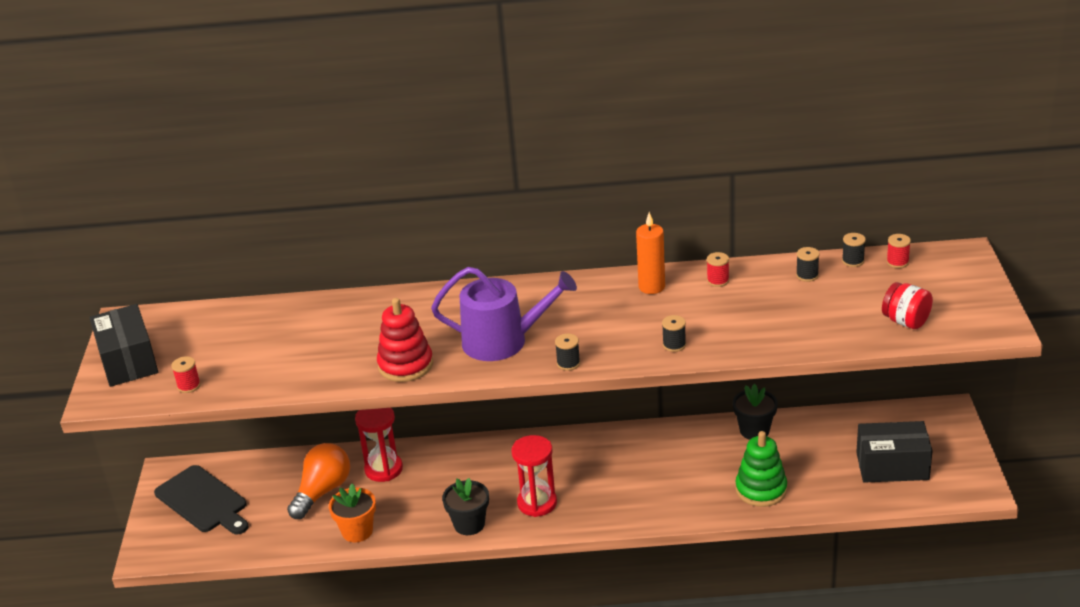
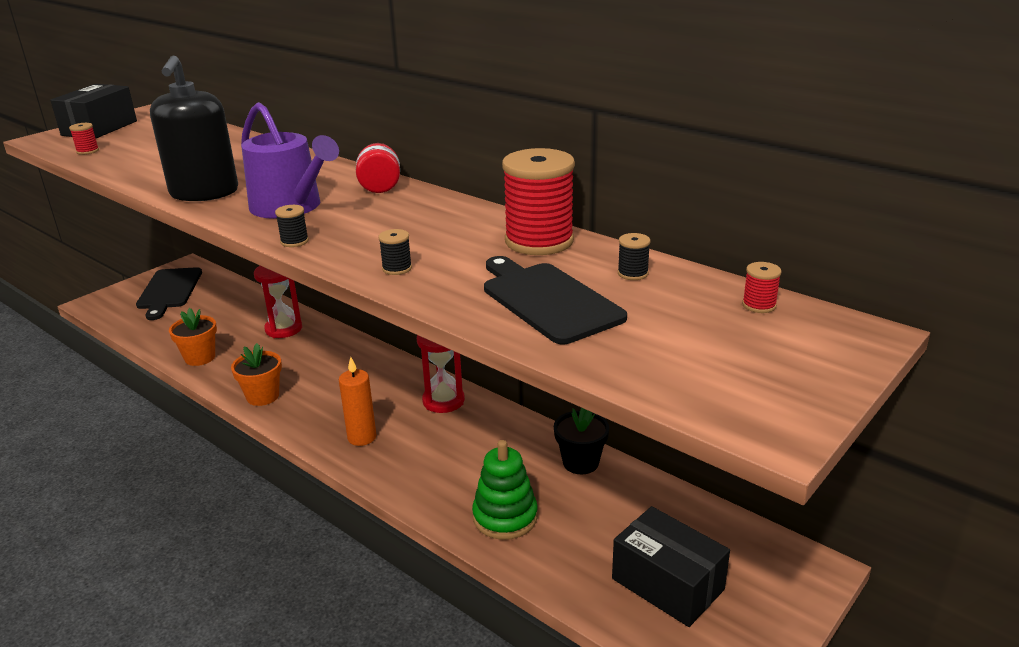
camera: 40 degrees right, 5 degrees down
(322, 491) = (229, 322): orange light bulb -> none
(405, 365) = (204, 193): red stacking toy -> black soap dispenser
(469, 524) = (263, 396): black flower pot -> orange flower pot
(537, 503) = (327, 411): red hourglass -> red hourglass (443, 401)
(651, 287) = (474, 221): orange candle -> orange candle (362, 437)
(718, 280) = (539, 241): red spool -> red spool, size x2.44
(795, 317) = (548, 300): none -> black cutting board
(853, 261) = (707, 283): black spool -> none
(906, 321) = (660, 362): red jar -> red jar (380, 187)

